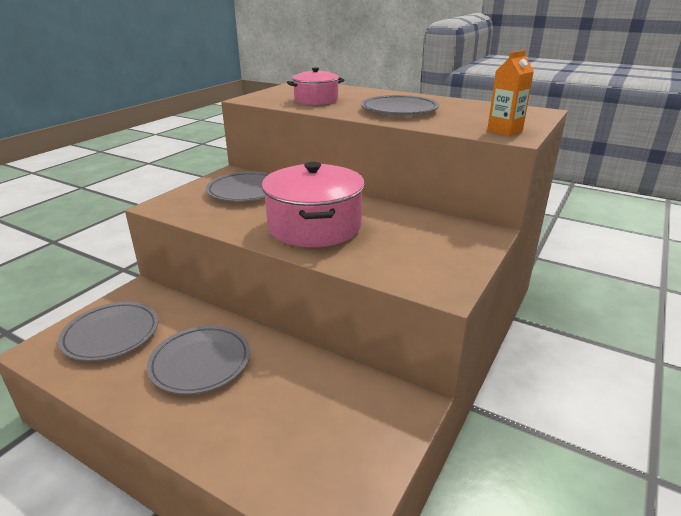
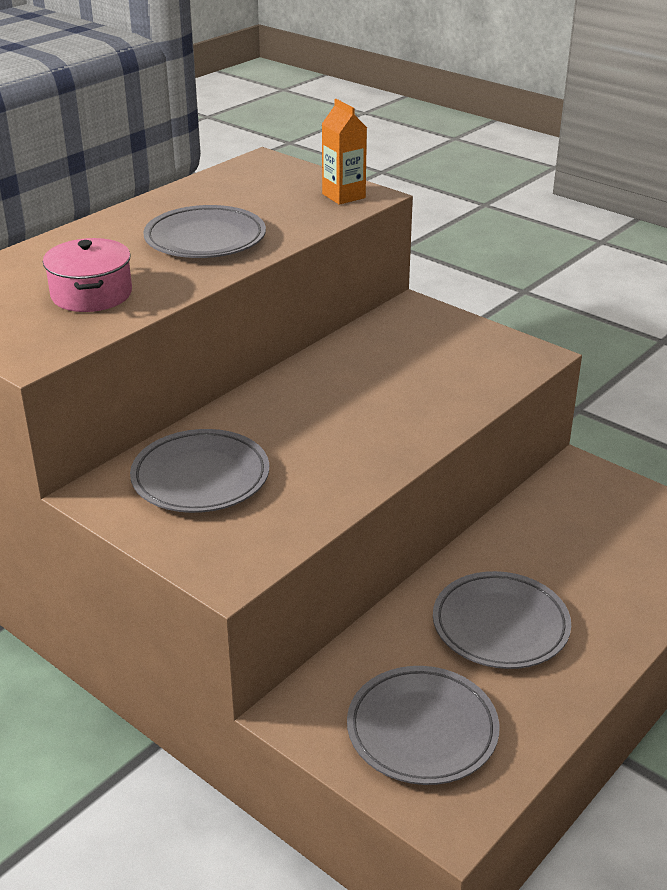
camera: 80 degrees left, 5 degrees up
(314, 226) = (363, 420): pink pot -> none

